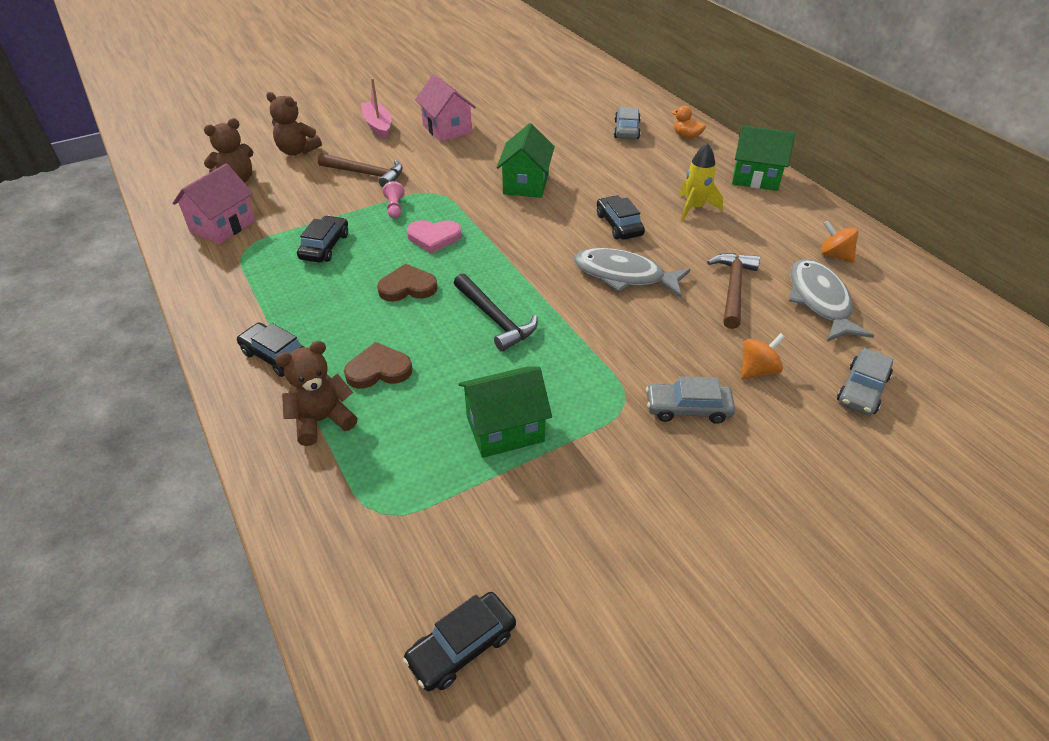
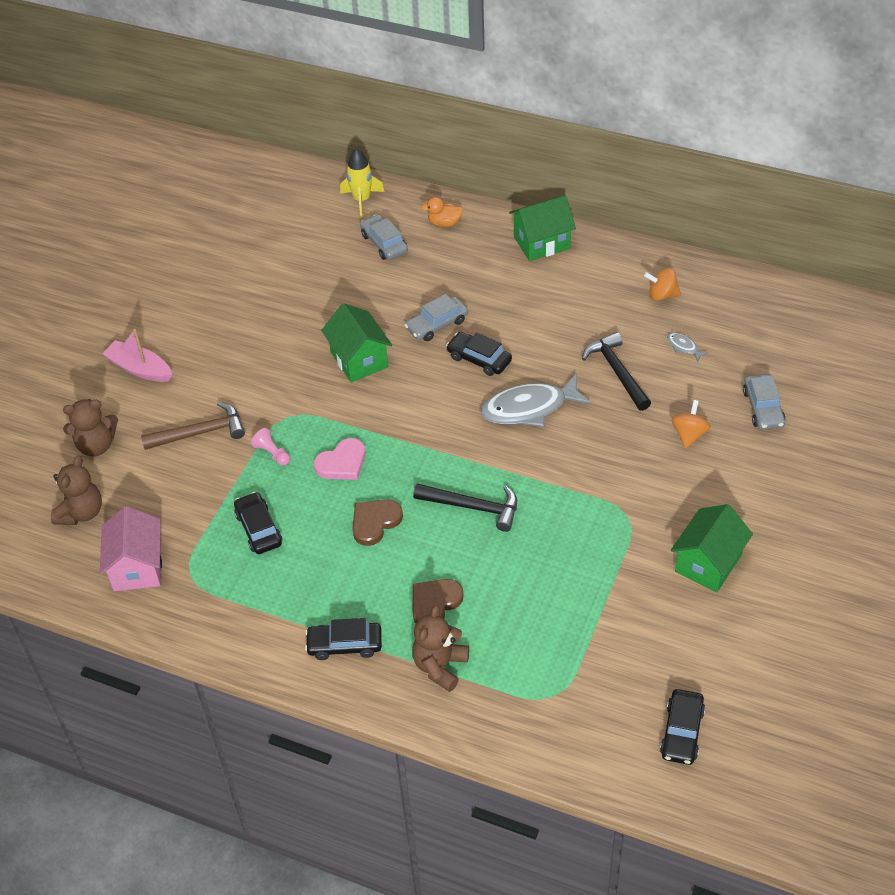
camera: 35 degrees left, 5 degrees up
(447, 129) = (215, 335): pink house -> none
(505, 429) = (570, 587): green house -> green house (708, 563)
(688, 408) = (670, 494): grey car -> grey car (437, 324)
(694, 208) = (522, 305): yellow rocket -> yellow rocket (361, 200)
(733, 288) = (617, 372): brown hammer -> black hammer
(819, 301) = (683, 347): grey fish -> grey fish, size x0.43

